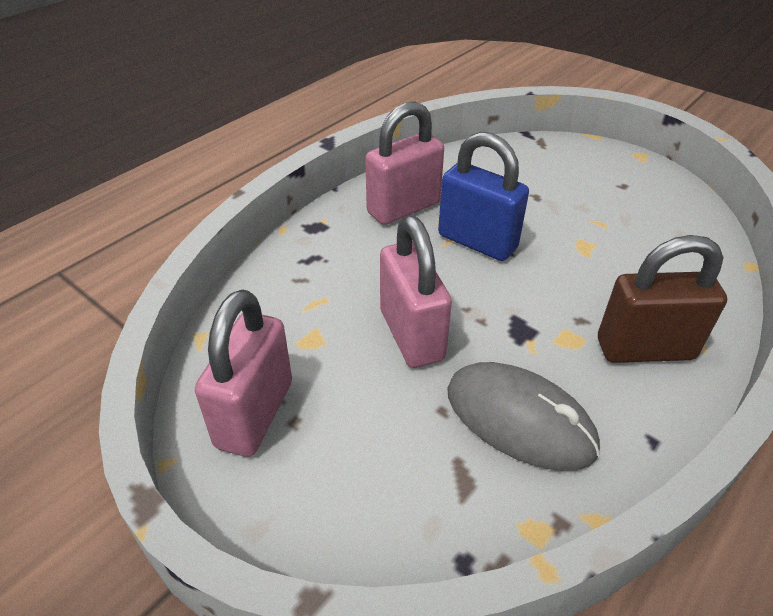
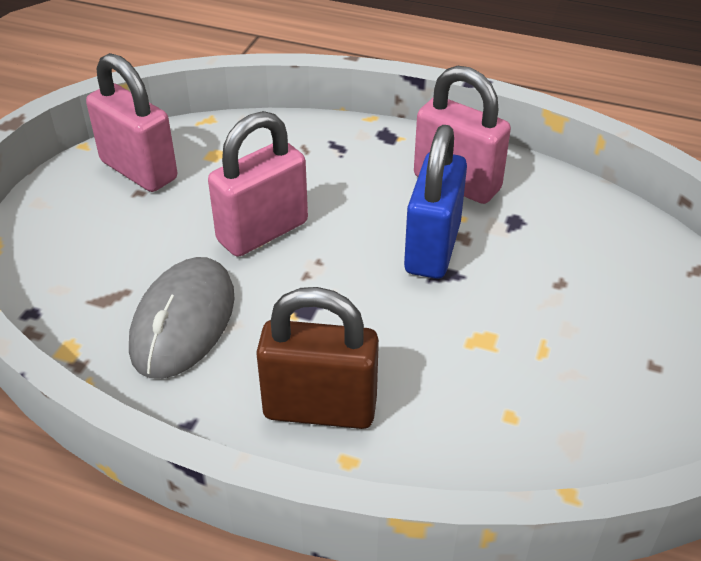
camera: 70 degrees right, 0 degrees up
(255, 414) = (139, 170): pink padlock -> pink padlock turned 45 degrees clockwise
(645, 349) = (320, 408): brown padlock -> brown padlock turned 60 degrees counterclockwise

